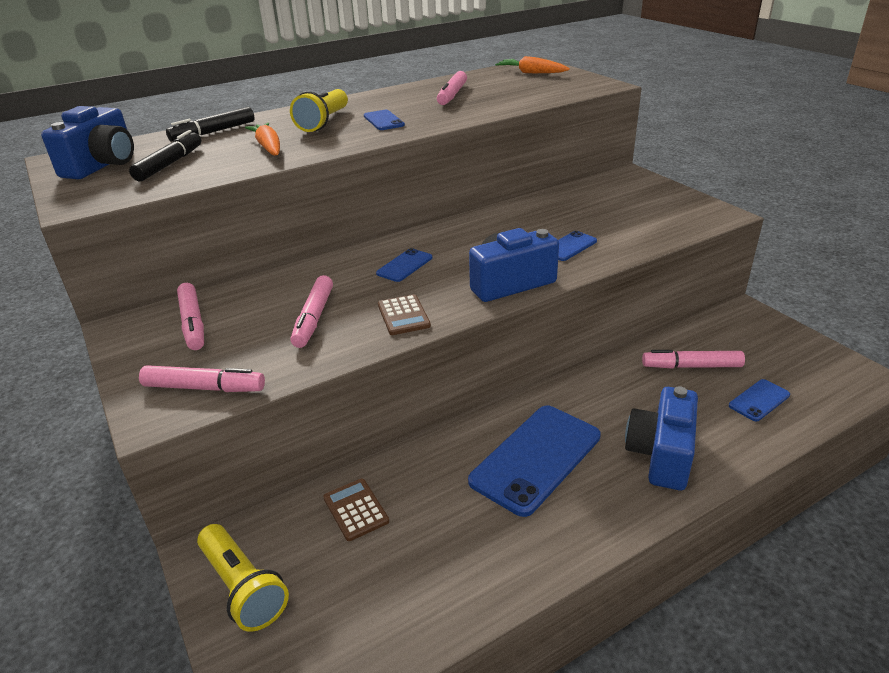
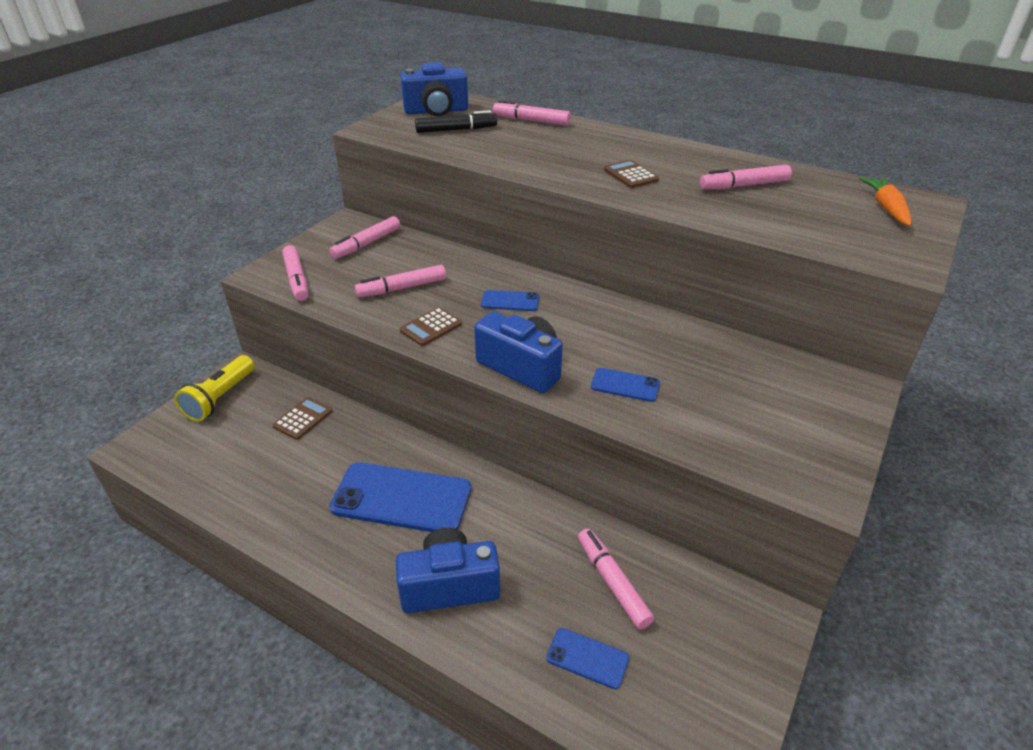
camera: 60 degrees right, 5 degrees up
(213, 132) = (531, 121): black marker -> pink marker
(268, 147) = (520, 150): orange carrot -> none
(323, 122) = (598, 152): yellow flashlight -> none
(383, 121) = (630, 175): blue phone -> brown calculator

